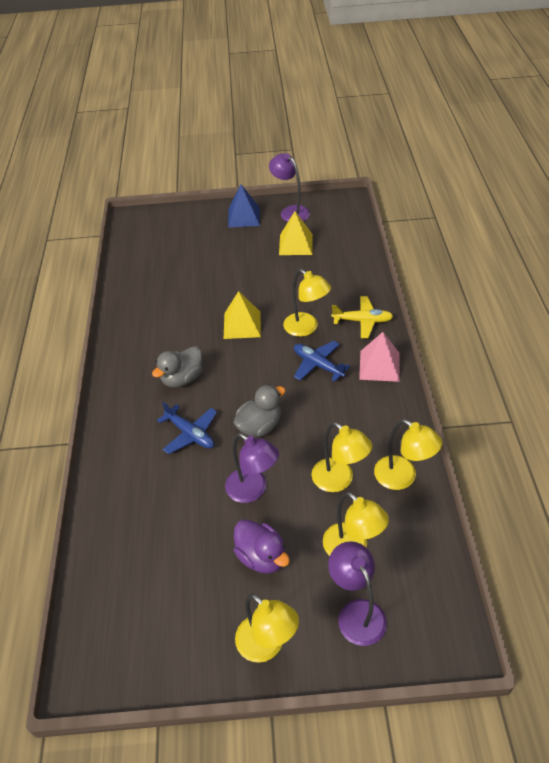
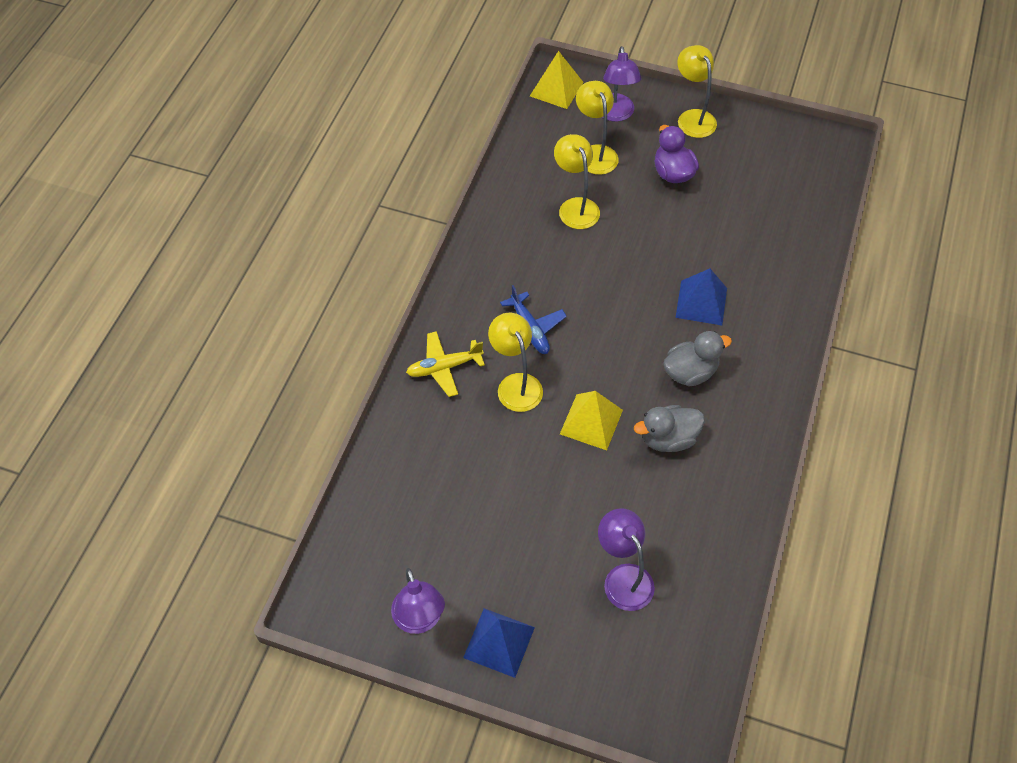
camera: 160 degrees left, 10 degrees up
(190, 434) = (701, 302): blue plane -> blue pyramid
(253, 490) = (658, 226): purple lamp -> purple lamp (623, 577)
(260, 426) = (626, 284): grey duck -> grey duck (668, 438)
(296, 244) = (451, 539): yellow pyramid -> yellow pyramid (556, 89)
(362, 321) = (444, 367): yellow plane -> yellow plane turned 45 degrees counterclockwise
(379, 365) = (464, 303): pink pyramid -> none
(402, 478) = (517, 189): yellow lamp -> none

